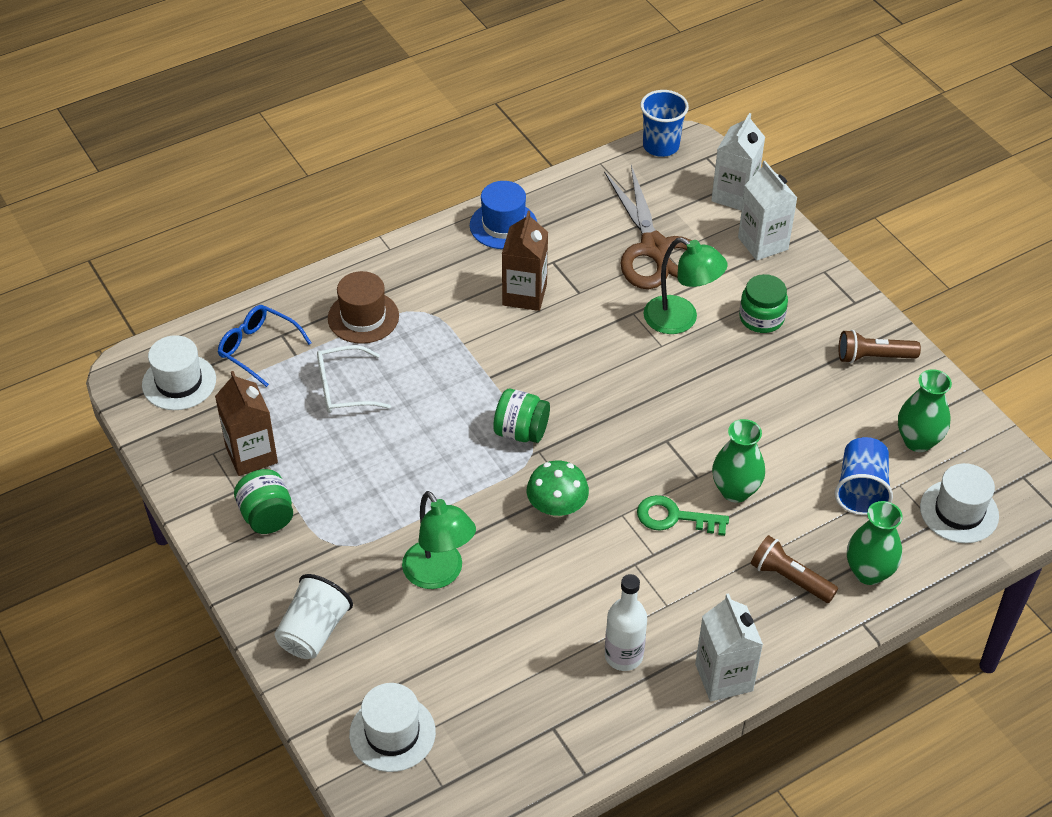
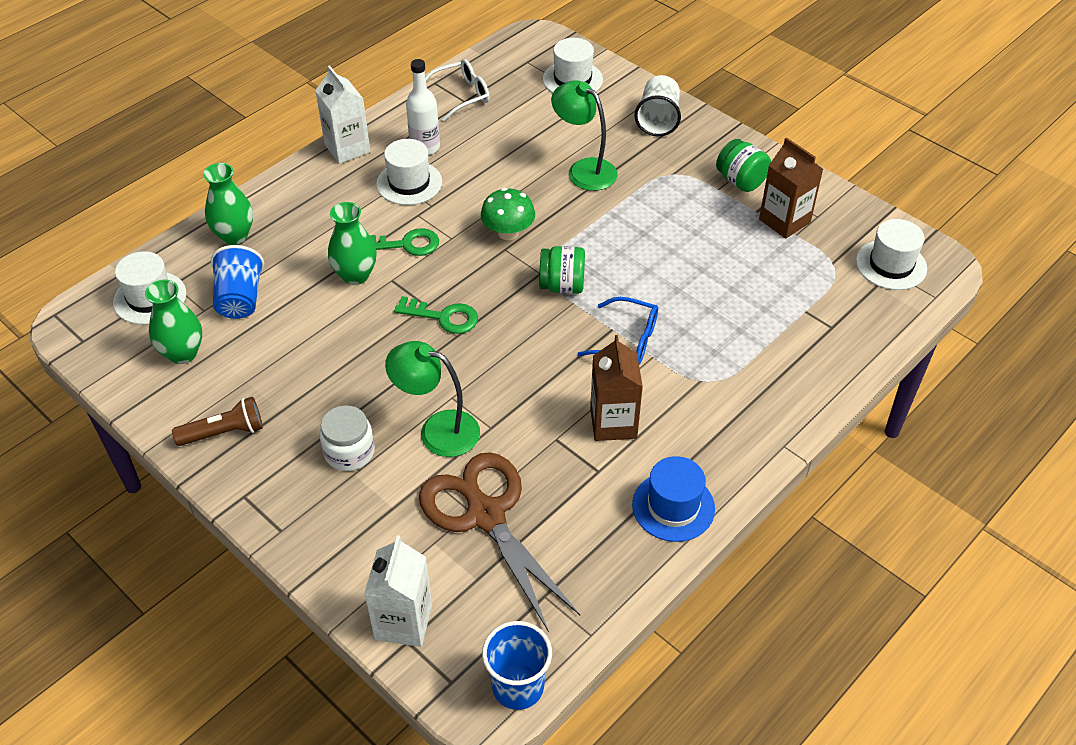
camera: 165 degrees right, 0 degrees up
(257, 348) = (844, 309): blue glasses -> blue glasses (628, 340)
(343, 388) = (742, 290): white glasses -> white glasses (461, 95)
(363, 317) = (765, 361): brown hat -> none
(651, 424) = (443, 317): none -> green key
(654, 603) = (409, 183): none -> white hat
(761, 318) = (349, 452): green jar -> white jar
(763, 243) = (358, 553): white carton -> none
(789, 578) = (301, 219): brown flashlight -> none

